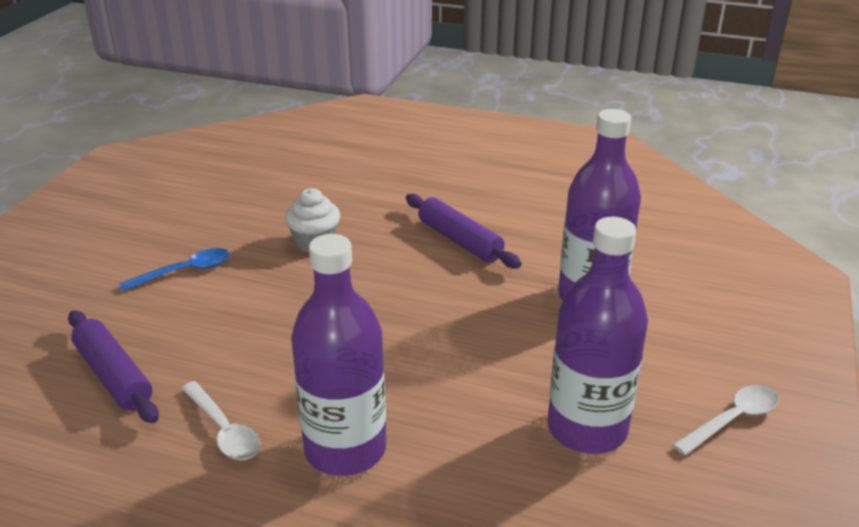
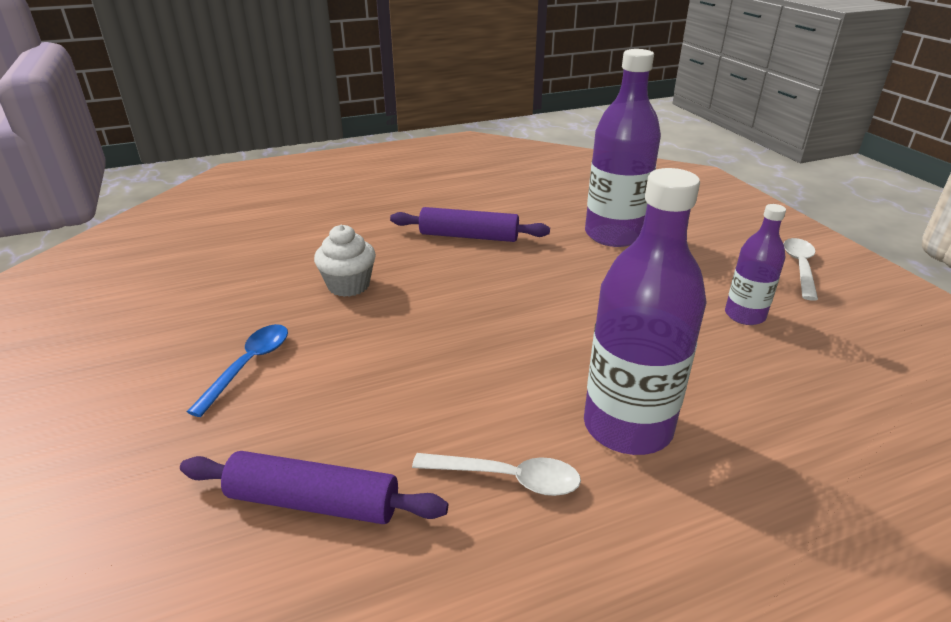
camera: 40 degrees left, 0 degrees up
(587, 429) = (744, 315): purple bottle -> purple bottle, size x0.56

